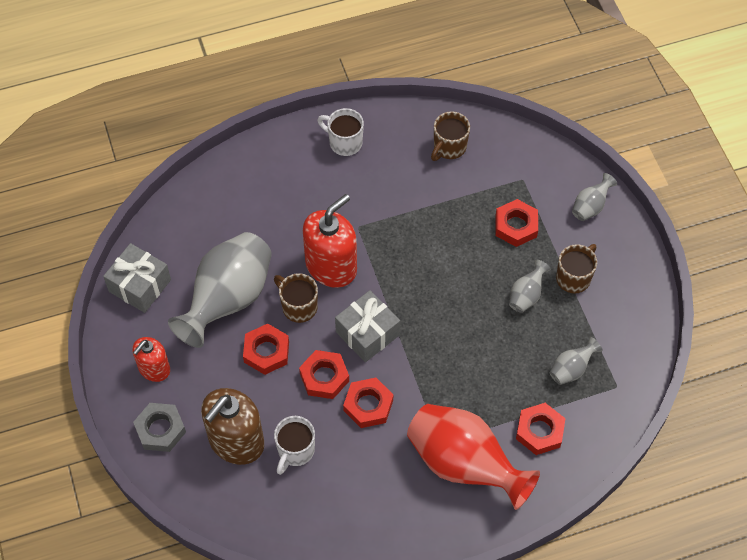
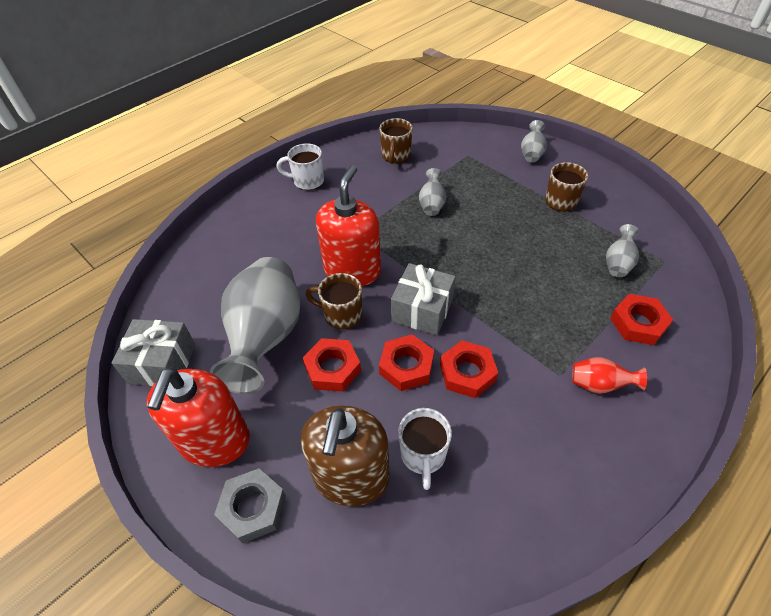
camera: 25 degrees left, 10 degrees down
(154, 369) = (214, 441): red soap dispenser -> red soap dispenser, size x1.69
(464, 464) = (599, 385): red vase -> red vase, size x0.44
(516, 226) = (487, 184): red nut -> none
(526, 295) = (535, 226): grey vase -> grey vase (432, 204)

